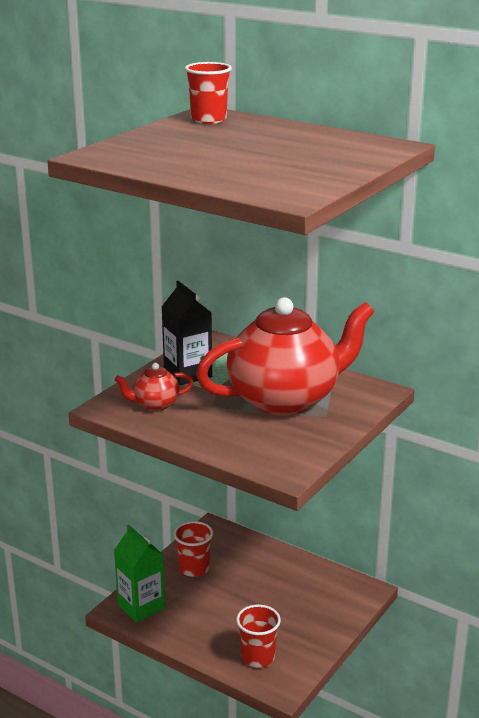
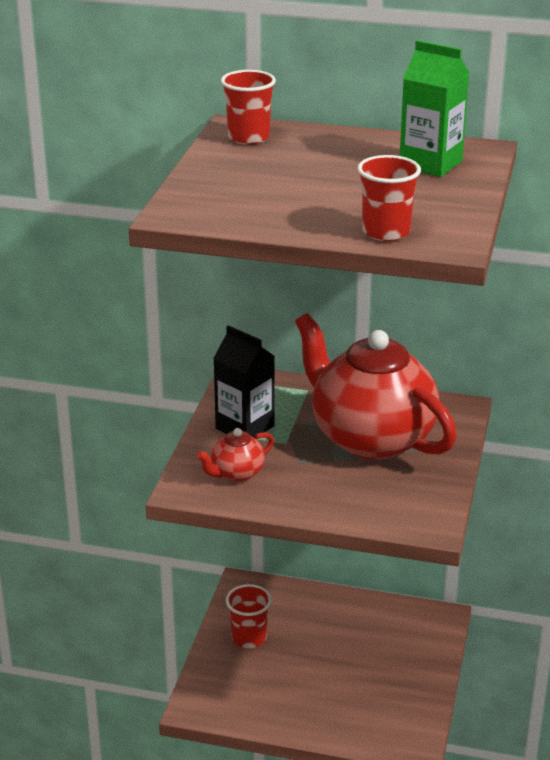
camera: 20 degrees left, 5 degrees up
(141, 606) = (216, 697): green carton -> green carton (430, 164)
(258, 657) = (372, 721): red cup -> red cup (386, 232)
(285, 399) = (370, 438): red teapot -> red teapot turned 90 degrees counterclockwise

